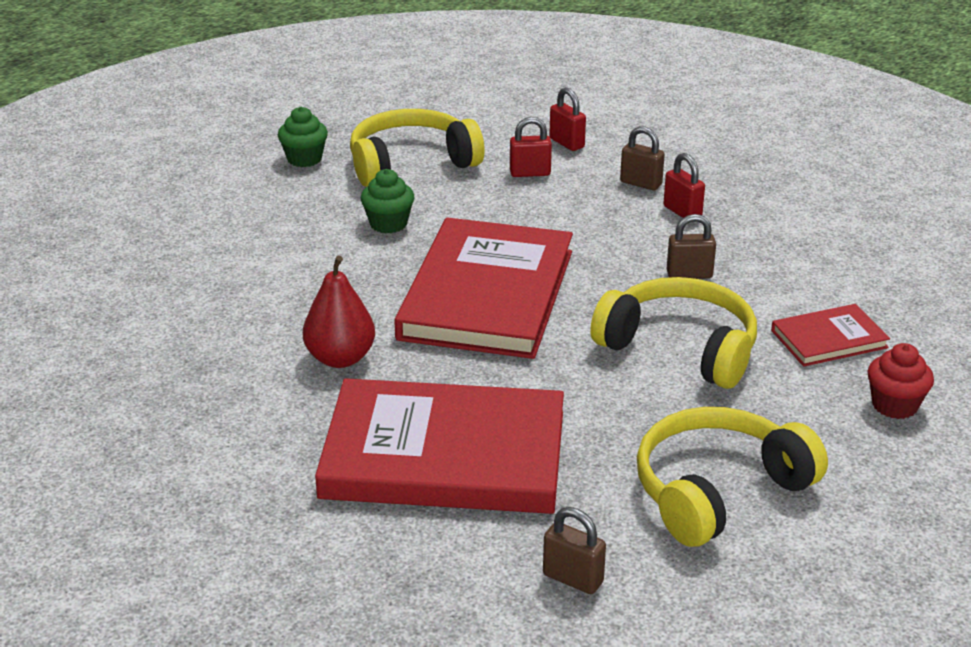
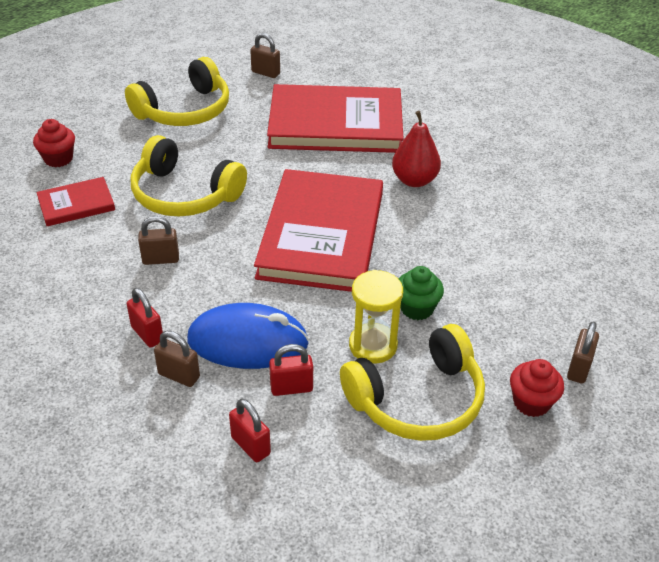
camera: 175 degrees right, 10 degrees up
(243, 177) = (578, 368): none -> brown padlock
(304, 159) = (531, 402): green cupcake -> red cupcake
(444, 198) = (373, 345): none -> yellow hourglass
(575, 204) = (248, 342): none -> blue mouse

